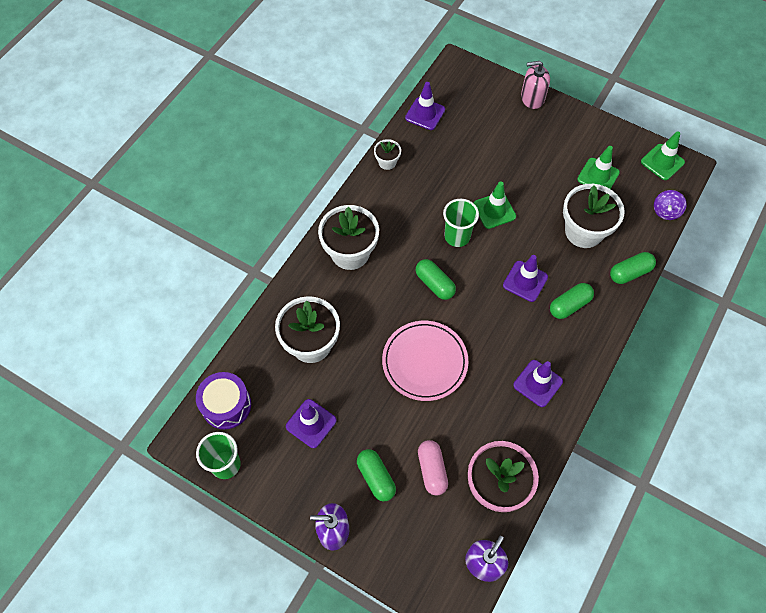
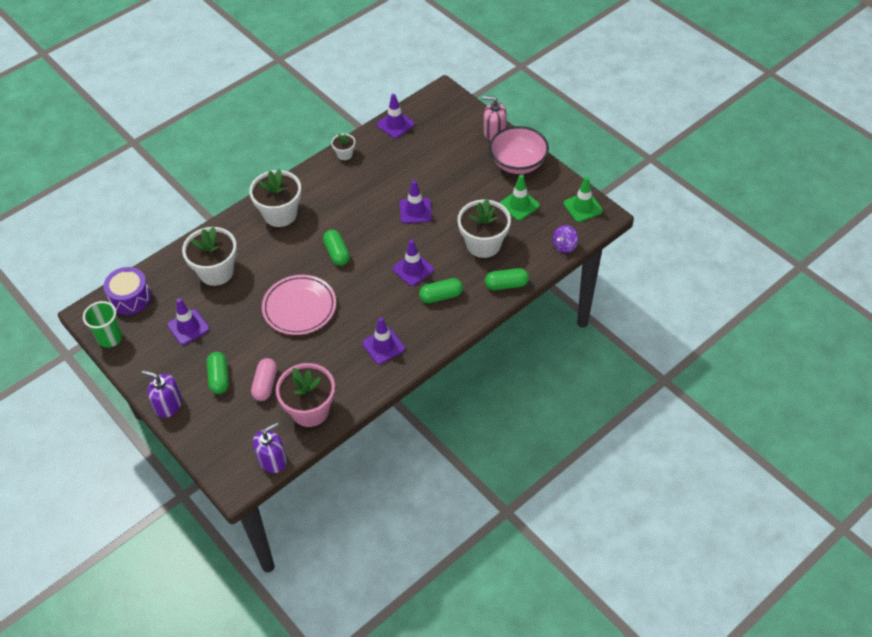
camera: 20 degrees right, 10 degrees down
(457, 236) = (374, 223): green cup -> none
(494, 210) = (415, 211): green traffic cone -> purple traffic cone
(573, 128) = (518, 163): none -> pink bowl

